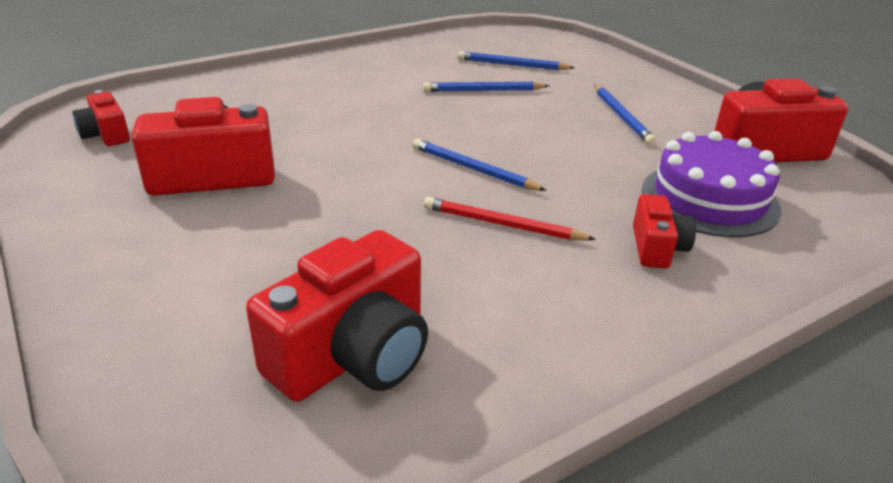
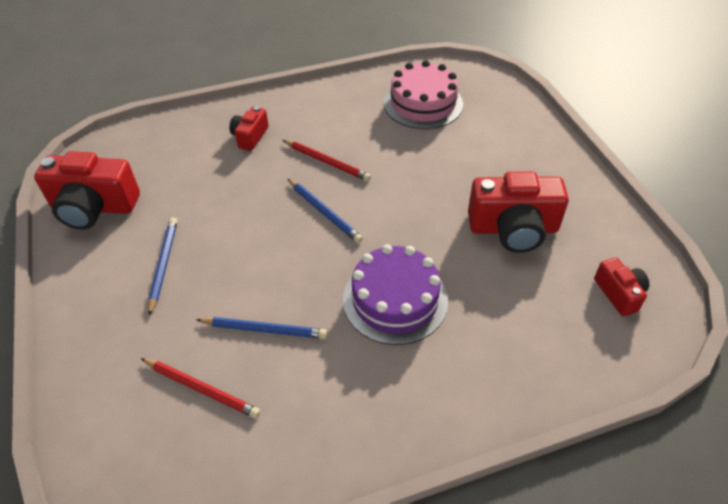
camera: 165 degrees left, 15 degrees up
(353, 354) = (423, 103): red camera -> pink cake
(512, 65) = (201, 388): blue pencil -> red pencil
(709, 199) = (185, 166): purple cake -> purple cake (395, 300)

